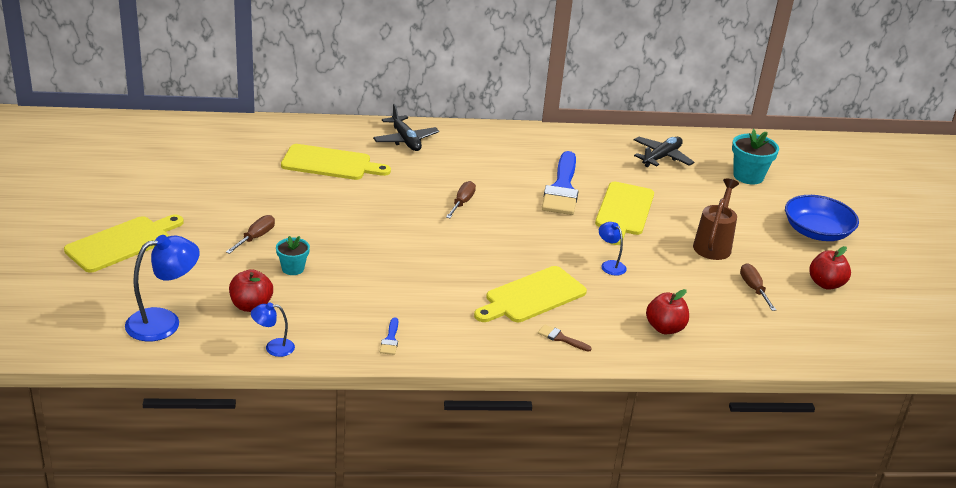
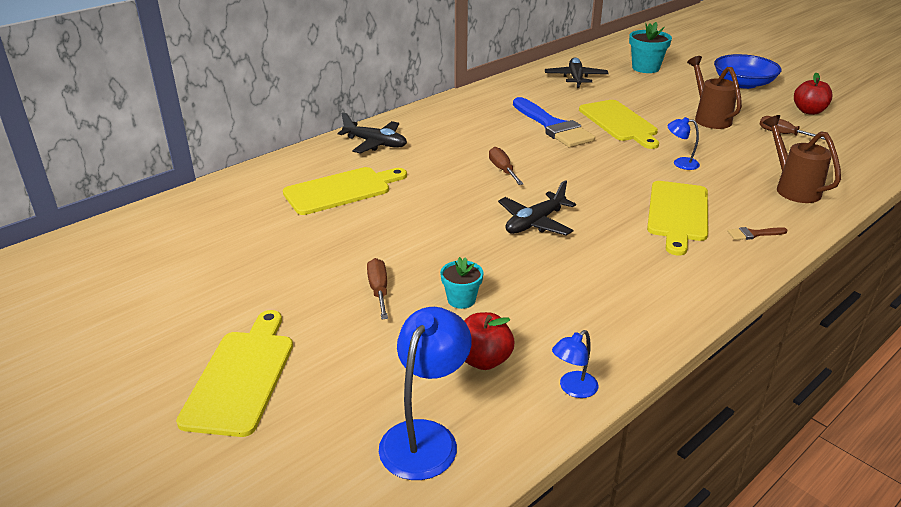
camera: 35 degrees left, 0 degrees up
(390, 339) = (650, 313): blue brush -> none
(419, 249) = (535, 223): none -> black plane
(665, 328) = (792, 188): red apple -> brown watering can

